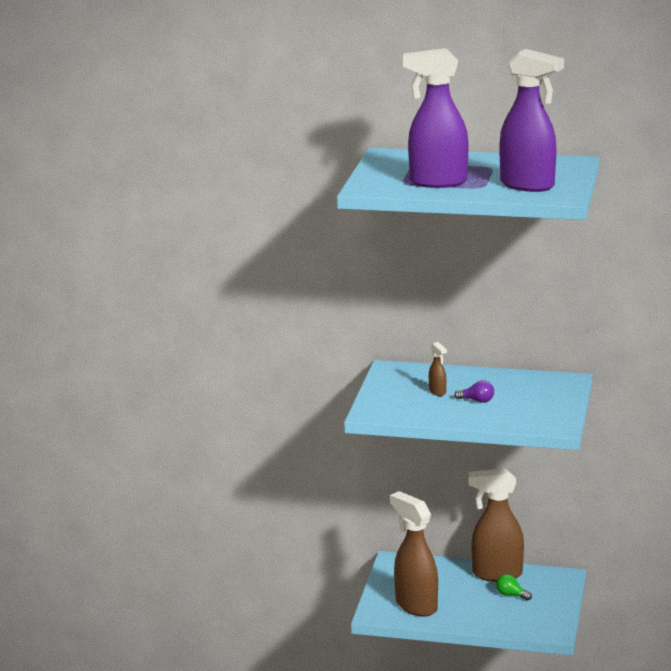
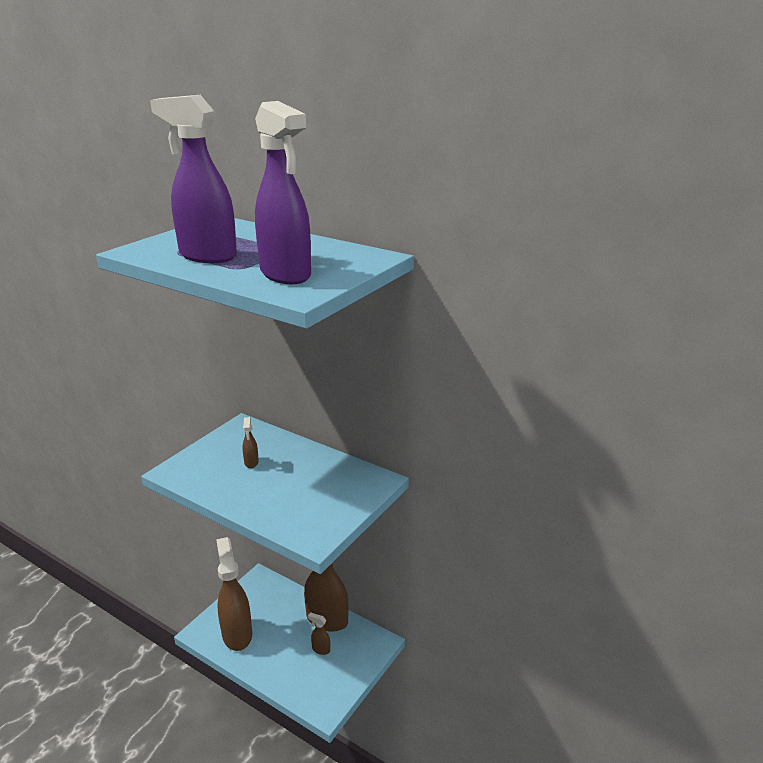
camera: 20 degrees right, 5 degrees up
(477, 400) = (273, 483): purple light bulb -> none
(511, 595) = (320, 649): green light bulb -> brown spray bottle

